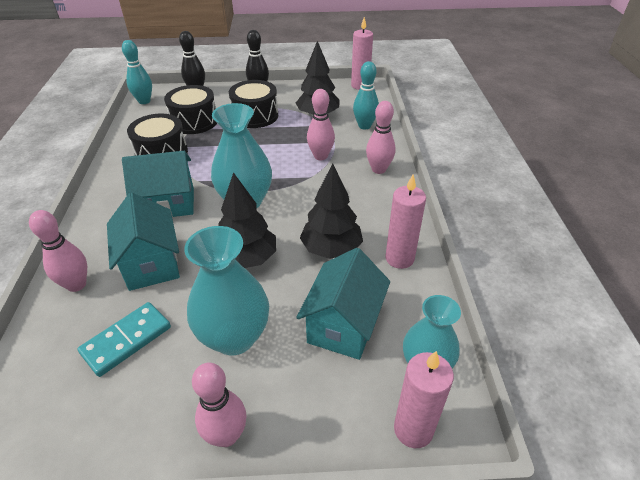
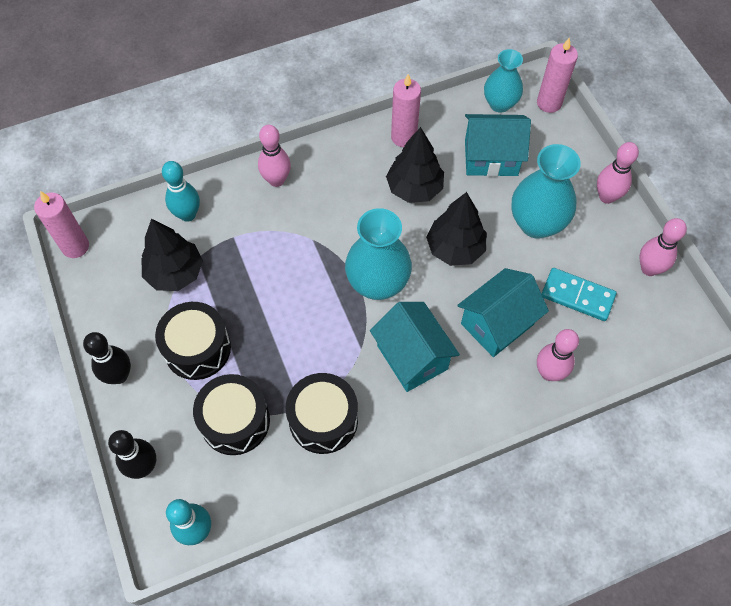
camera: 110 degrees left, 20 degrees up
(320, 156) = (270, 241): pink bowling pin -> pink bowling pin (649, 269)

